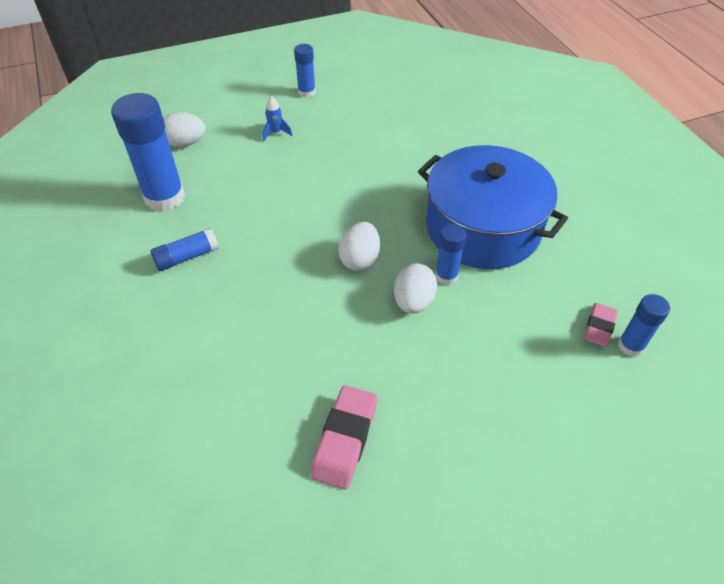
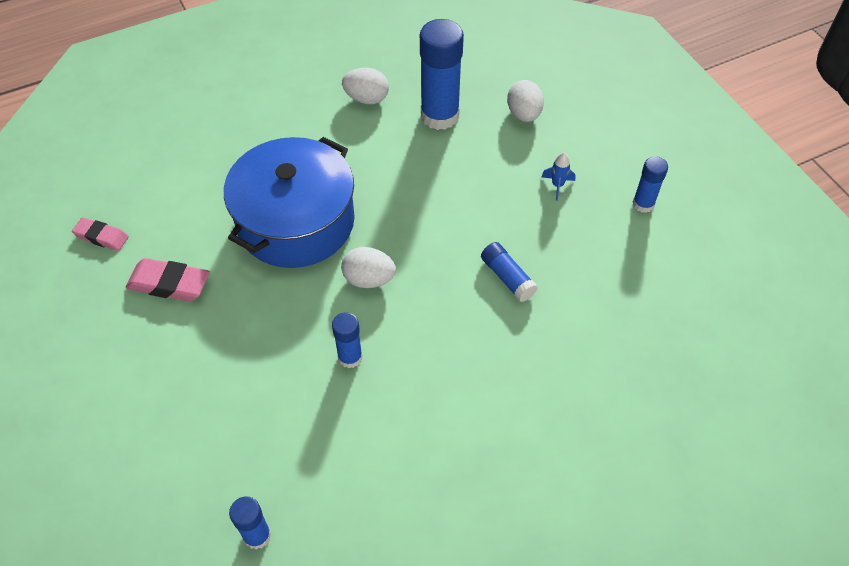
camera: 85 degrees right, 5 degrees up
(187, 257) = (364, 147): blue glue stick -> blue glue stick (507, 278)
(413, 302) = (314, 328): white egg -> white egg (366, 98)
(483, 228) = (425, 394): blue pot -> blue pot (296, 222)
(599, 327) = (282, 505): pink eraser -> pink eraser (101, 237)

